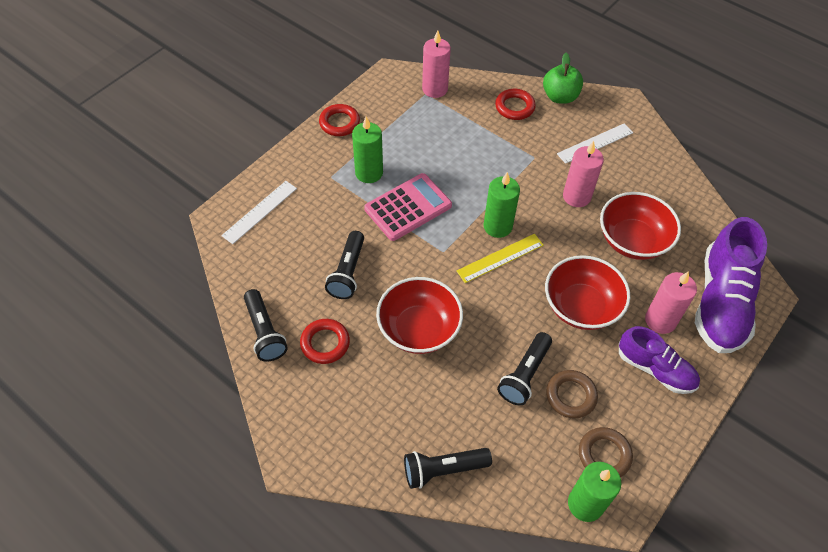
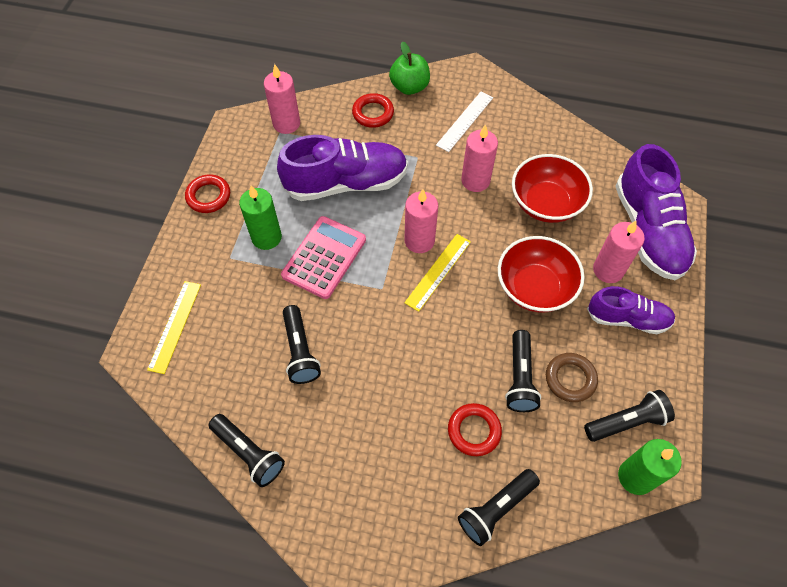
camera: 25 degrees left, 5 degrees up
(260, 212) = (175, 326): white ruler -> yellow ruler
(325, 343) = (316, 436): red ring -> red ring (474, 431)
(419, 329) = (400, 378): red bowl -> none
(459, 155) = (346, 183): none -> purple shoe
(497, 226) = (419, 241): green candle -> pink candle
(604, 455) = (627, 421): brown ring -> black flashlight

